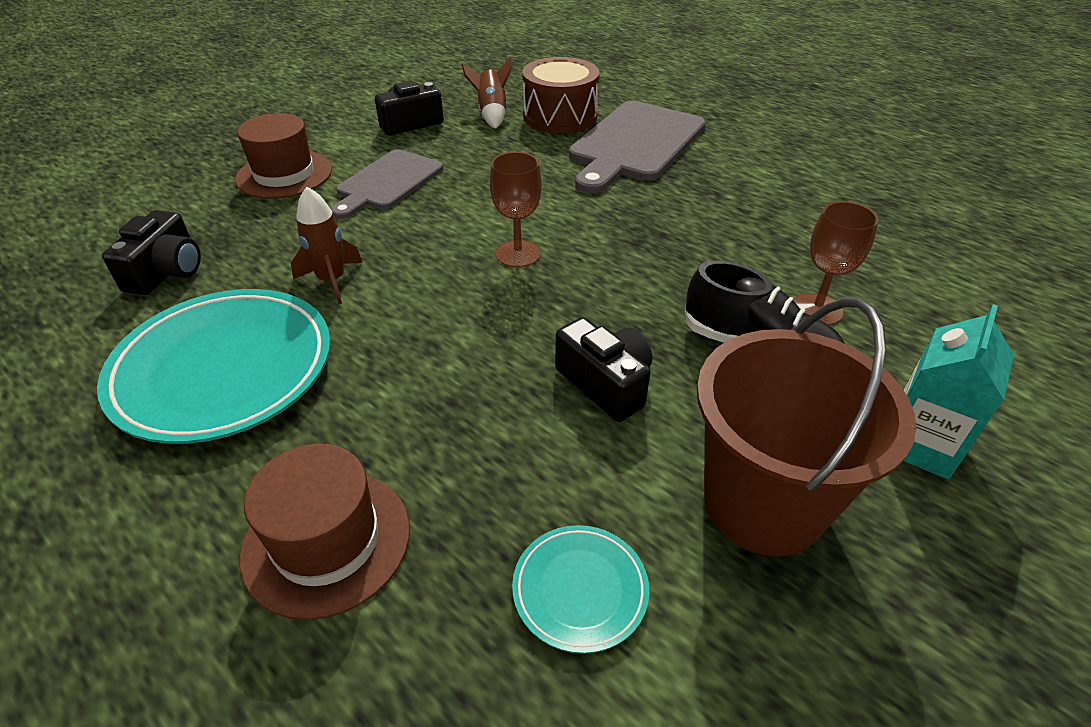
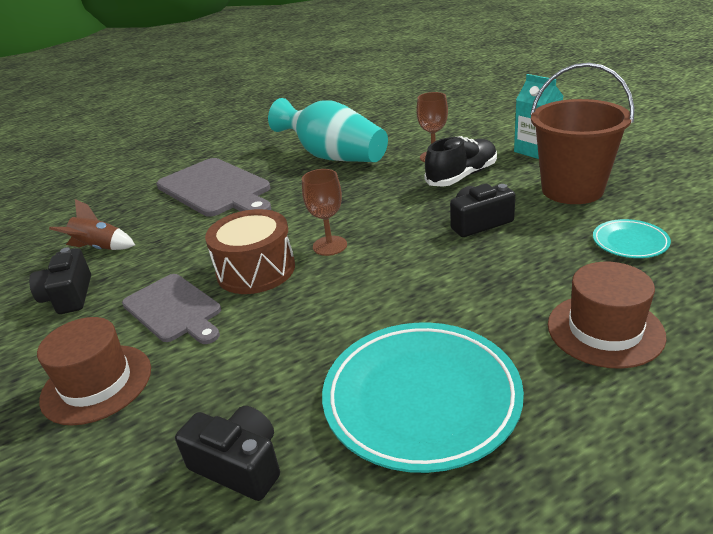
camera: 70 degrees left, 10 degrees down
(332, 280) = (317, 339): brown rocket -> none
(560, 116) = (141, 216): brown drum -> brown drum (256, 270)
(766, 210) = (333, 156): none -> turquoise vase

